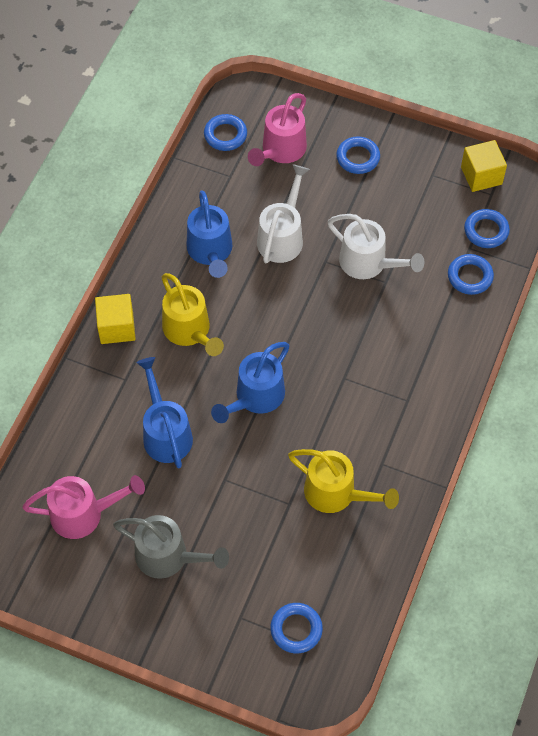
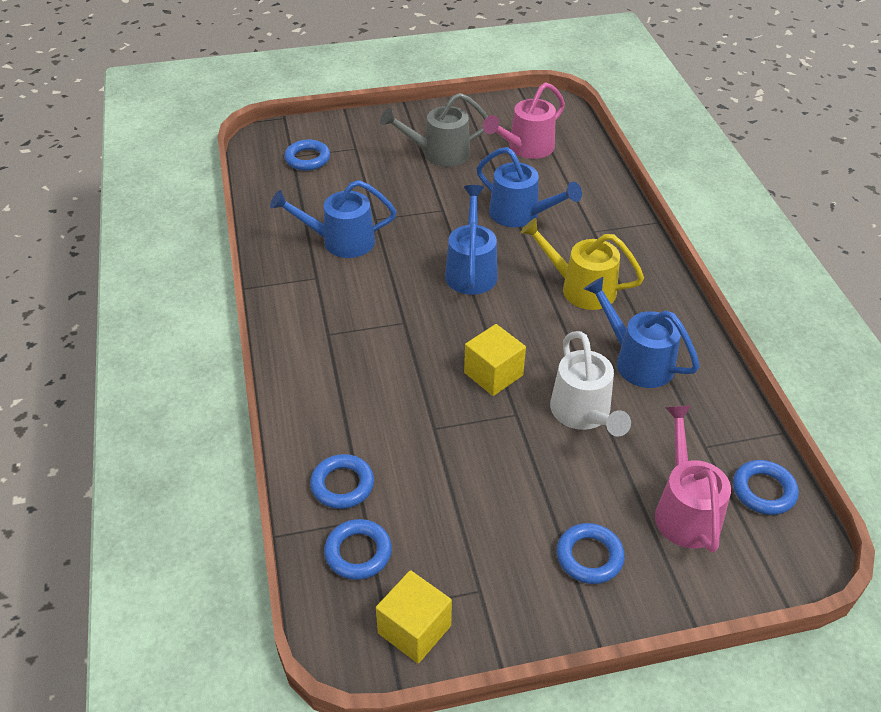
camera: 145 degrees right, 15 degrees down
(117, 327) = (644, 260): yellow cube -> yellow cube (493, 374)
(337, 494) = (340, 241): yellow watering can -> blue watering can
(369, 264) = (467, 437): white watering can -> none

